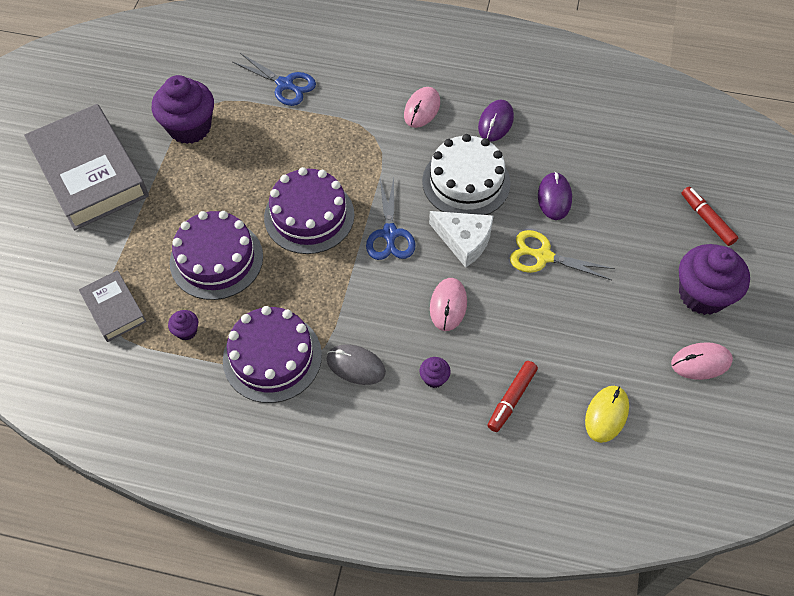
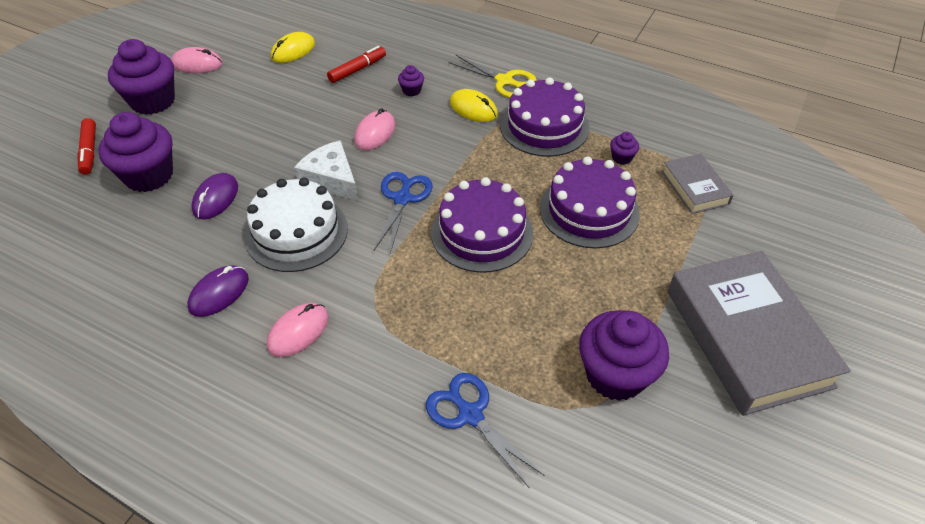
camera: 165 degrees left, 10 degrees down
(356, 366) = (473, 108): grey mouse -> yellow mouse
(543, 256) = (265, 152): yellow scissors -> yellow scissors (505, 81)
(630, 207) = (149, 175): none -> purple cupcake

